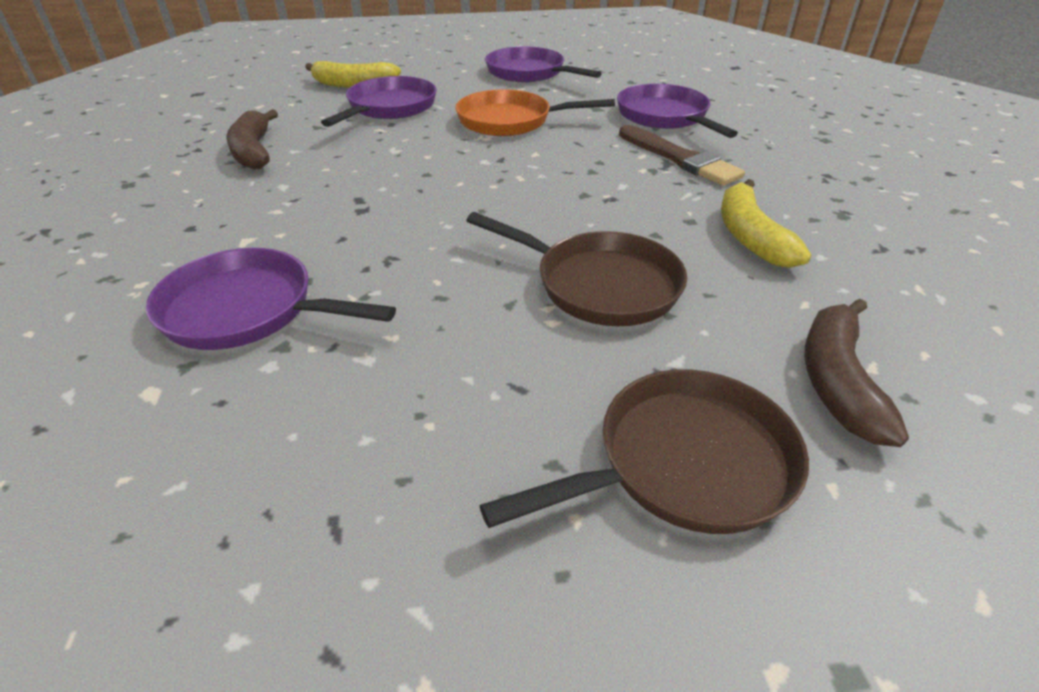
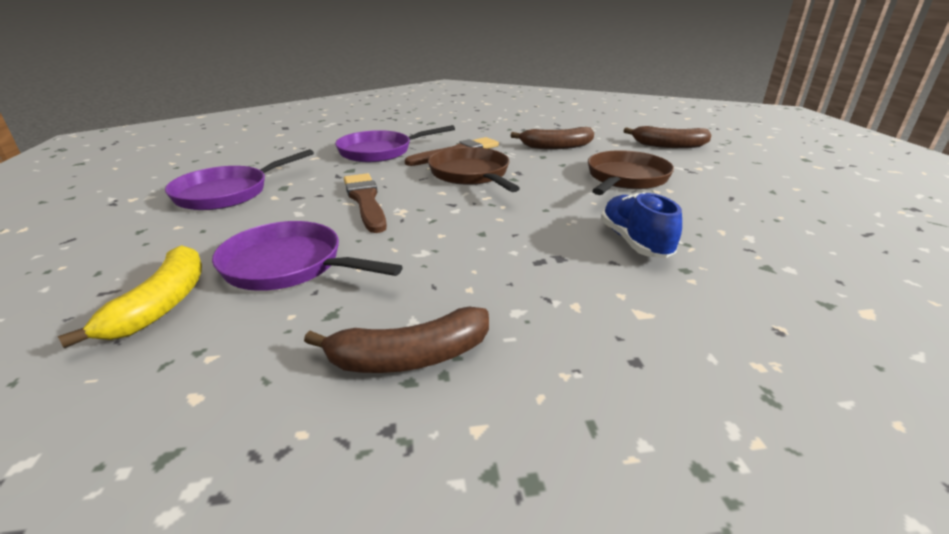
camera: 90 degrees left, 10 degrees down
(247, 310) = (743, 289): purple pan -> none
(380, 258) = (634, 242): none -> blue shoe
(510, 121) = (365, 201): orange pan -> brown brush
(683, 464) = (745, 170): brown pan -> brown pan (471, 174)
(750, 236) = (556, 146): yellow banana -> brown banana

